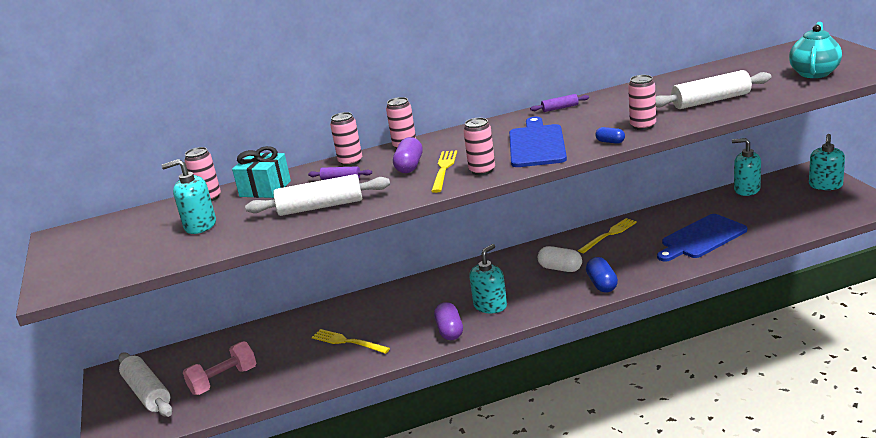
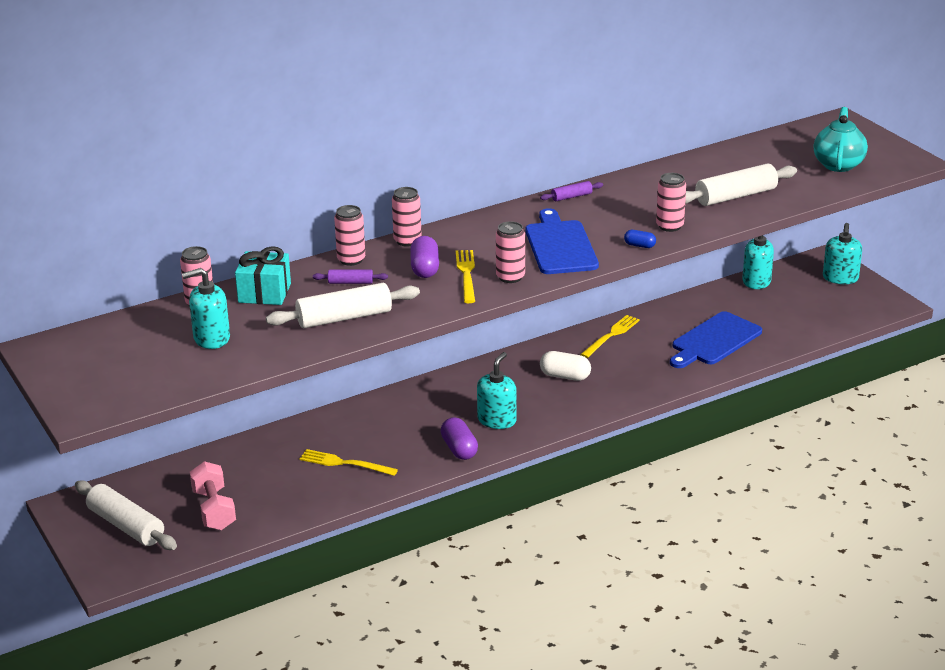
camera: 15 degrees left, 5 degrees up
(223, 380) = (214, 510): pink dumbbell -> pink dumbbell turned 60 degrees counterclockwise
(602, 284) = (615, 395): blue capsule -> none

